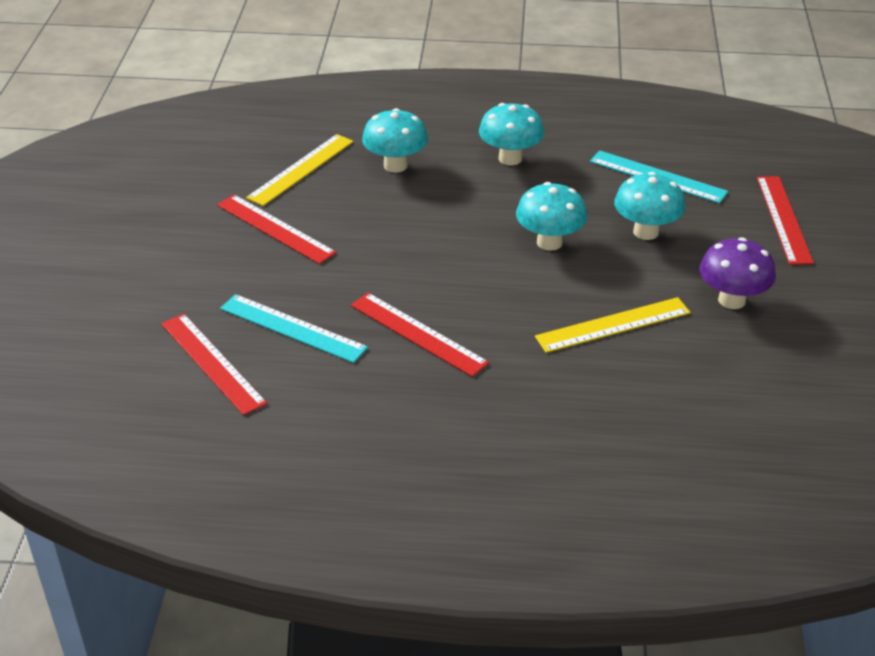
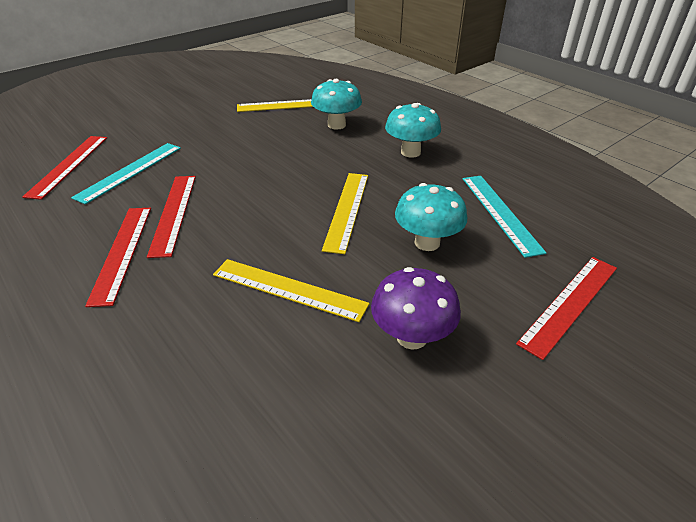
camera: 45 degrees right, 0 degrees up
(275, 229) = (221, 124): red ruler -> red ruler (122, 252)
(292, 328) = (130, 171): turquoise ruler -> turquoise ruler turned 45 degrees clockwise
(549, 242) = (346, 210): turquoise mushroom -> yellow ruler

